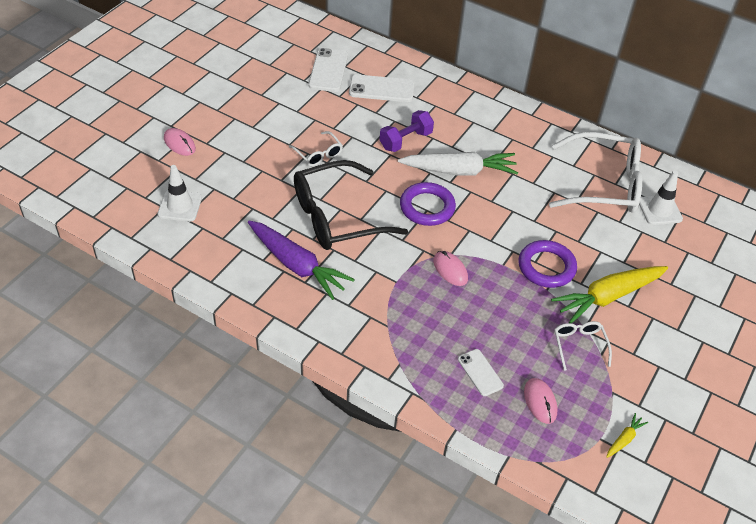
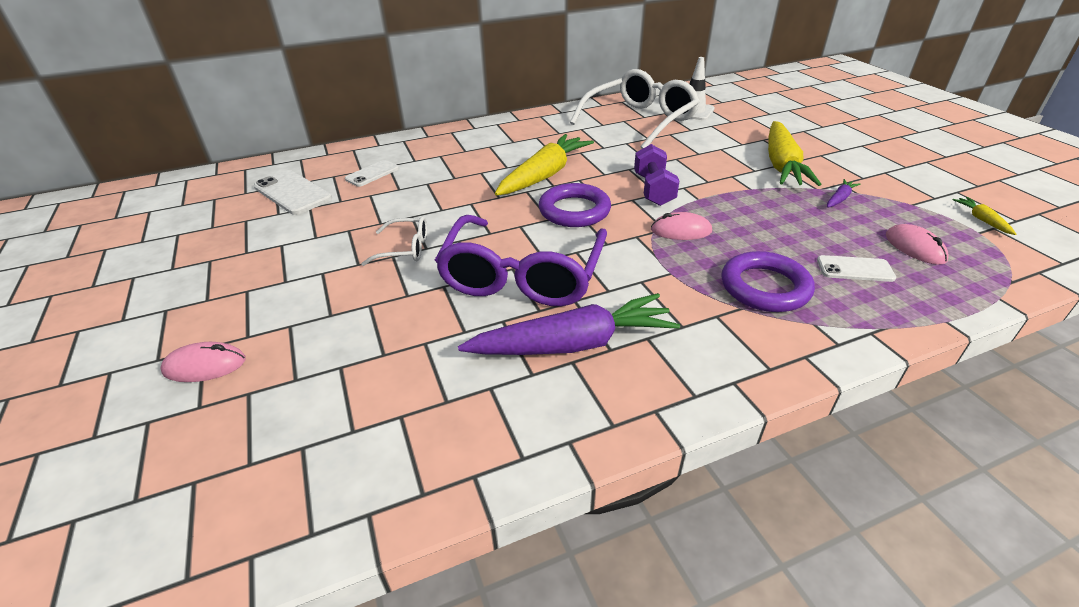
camera: 50 degrees left, 10 degrees down
(180, 206) = (324, 424): white traffic cone -> none
(336, 217) = (522, 276): black glasses -> purple glasses
(381, 89) = (372, 174): white phone -> white phone, size x0.62
(405, 140) = (463, 187): purple dumbbell -> purple dumbbell (653, 190)
(459, 171) = (544, 175): white carrot -> yellow carrot
(540, 402) = (915, 247): pink mouse -> pink mouse turned 45 degrees clockwise
(546, 267) = (720, 178): purple ring -> purple ring (765, 287)
(579, 345) = (839, 199): white glasses -> purple carrot

